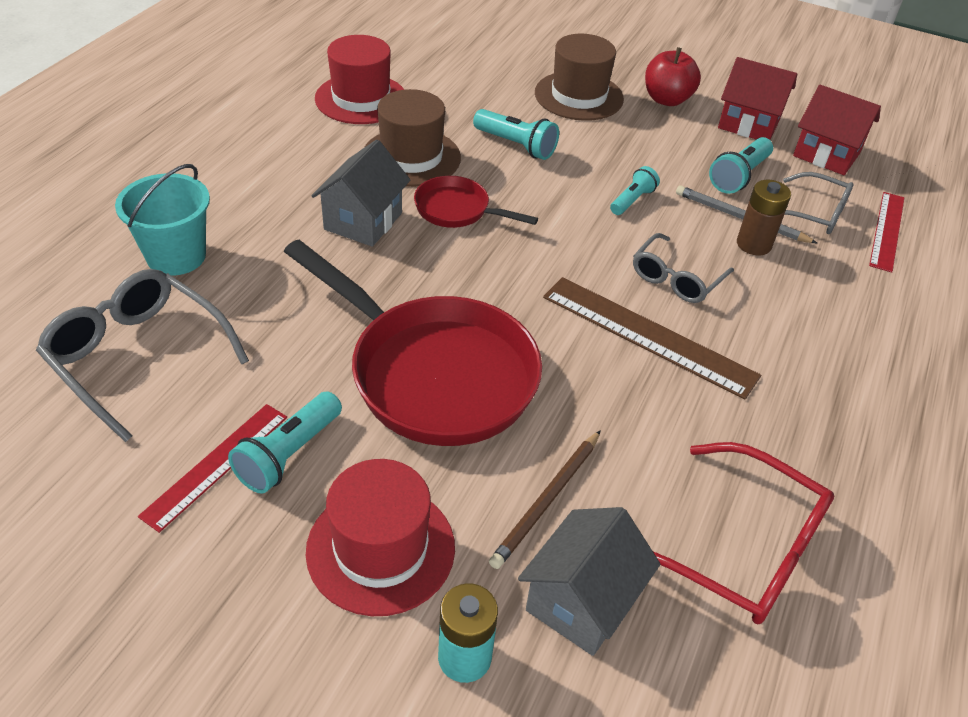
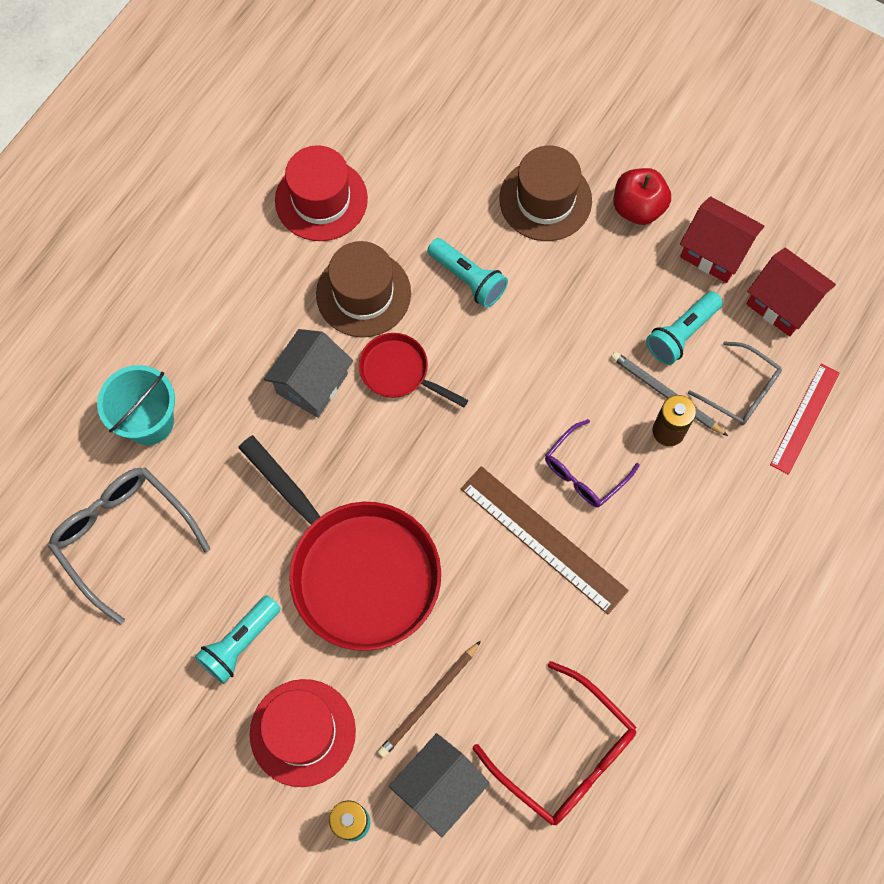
camera: 10 degrees right, 25 degrees up
(216, 465) = (186, 649): red ruler -> none
(632, 200) = (567, 365): turquoise flashlight -> none
(676, 278) = (584, 472): grey glasses -> purple glasses

